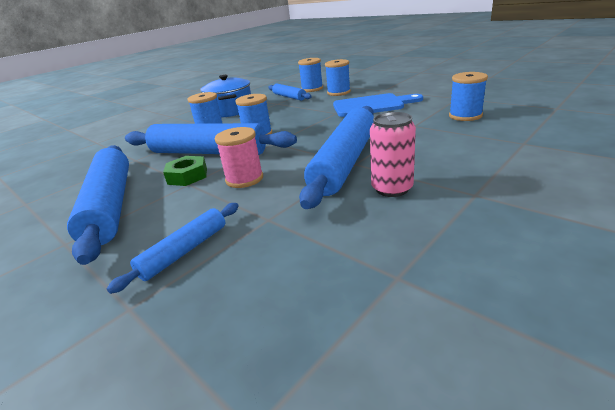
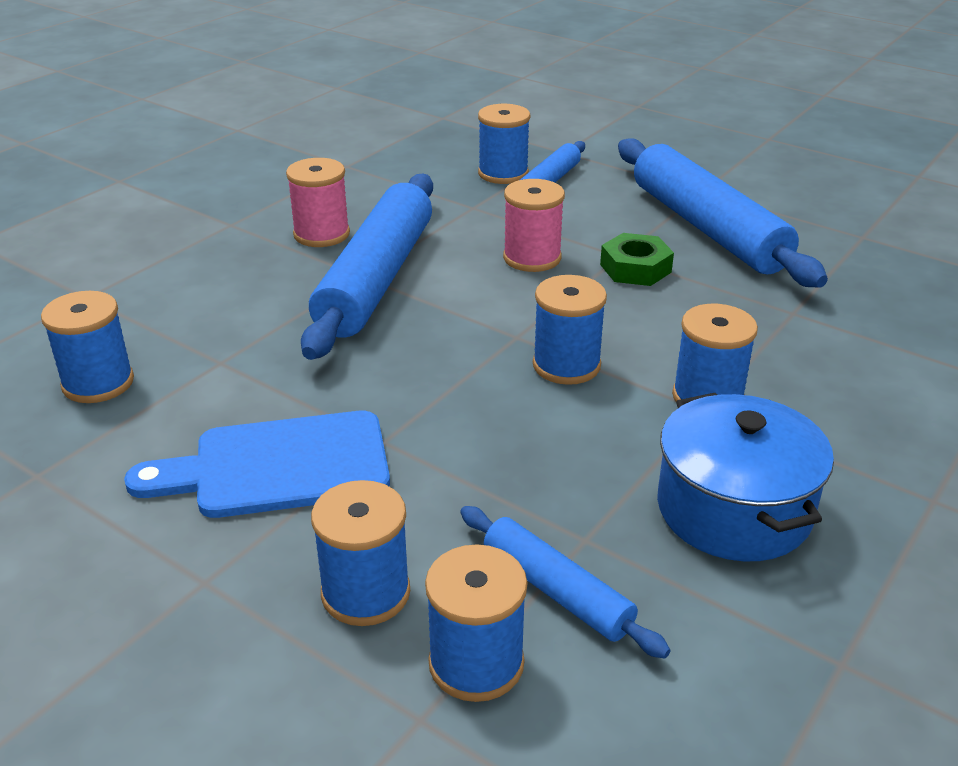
camera: 170 degrees right, 5 degrees up
(208, 152) = (645, 319): blue rolling pin -> none
(221, 264) = (503, 173): none -> blue spool
(392, 188) = (321, 234): pink can -> pink spool

